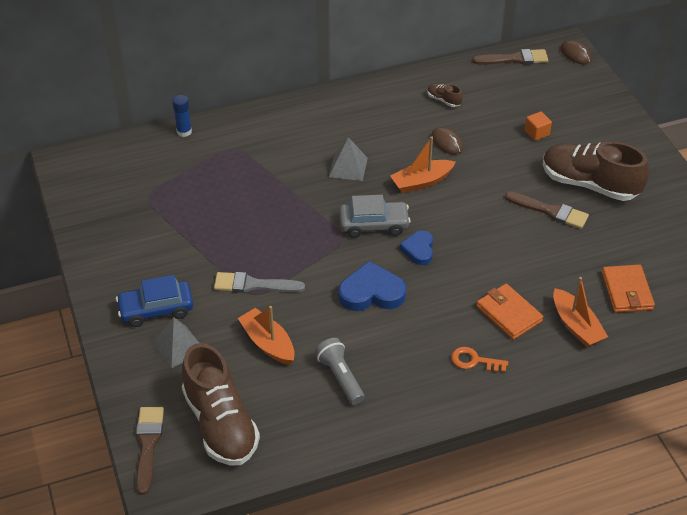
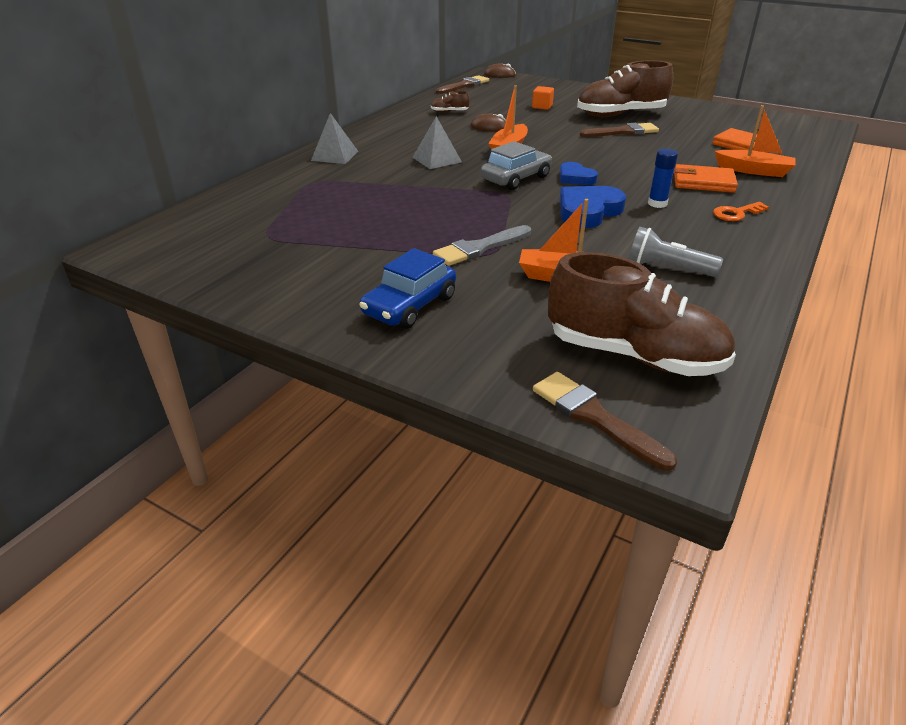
camera: 40 degrees left, 10 degrees down
(178, 346) = (482, 320): grey pyramid -> grey pyramid (335, 155)
(184, 132) = (244, 188): blue glue stick -> blue glue stick (657, 204)

